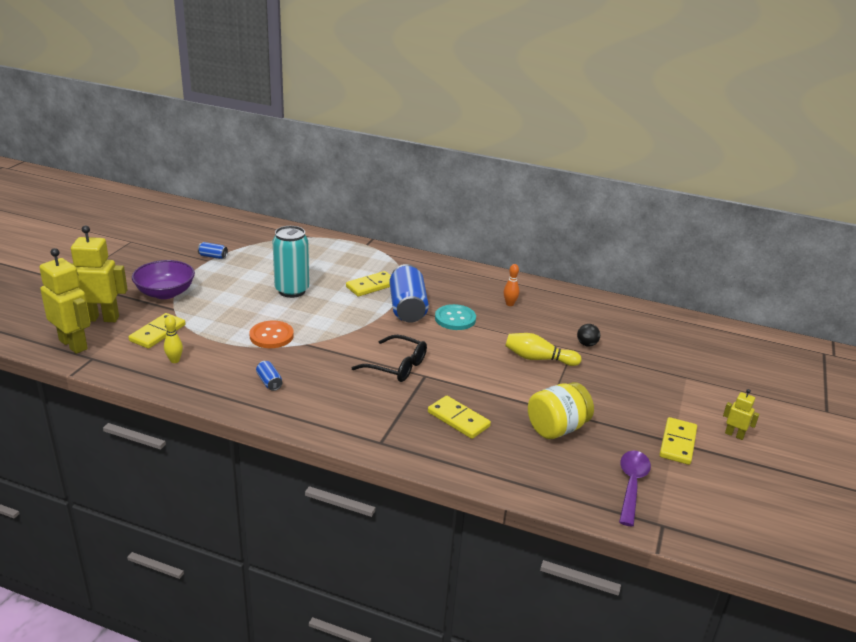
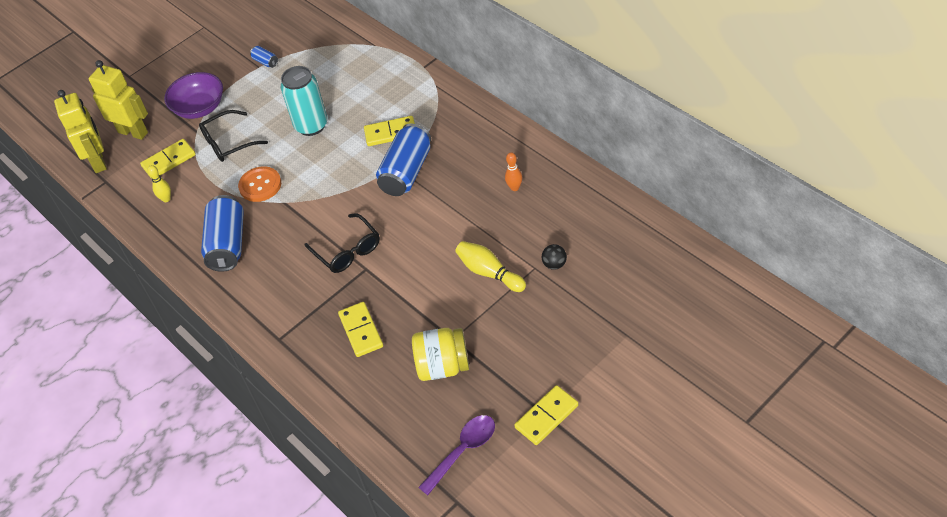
camera: 35 degrees right, 20 degrees up
(214, 312) = (228, 143): none -> black glasses
(269, 382) = (228, 244): blue can -> blue can, size x2.29
(455, 319) = (443, 198): turquoise button -> none
(734, 435) = (614, 423): yellow robot -> none

